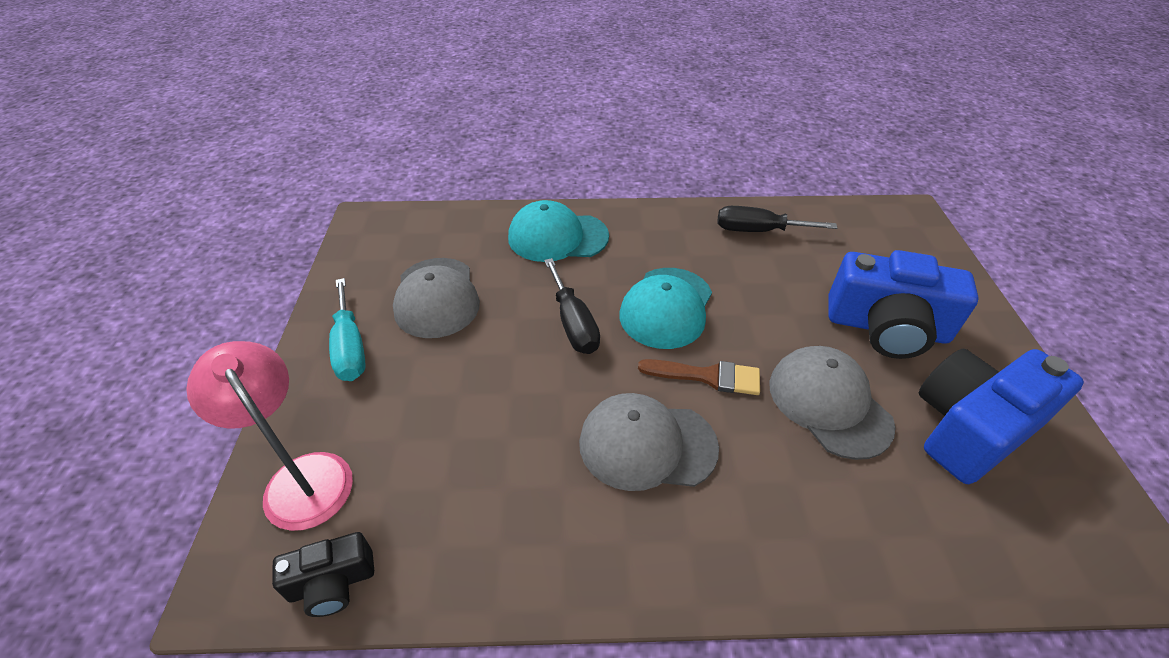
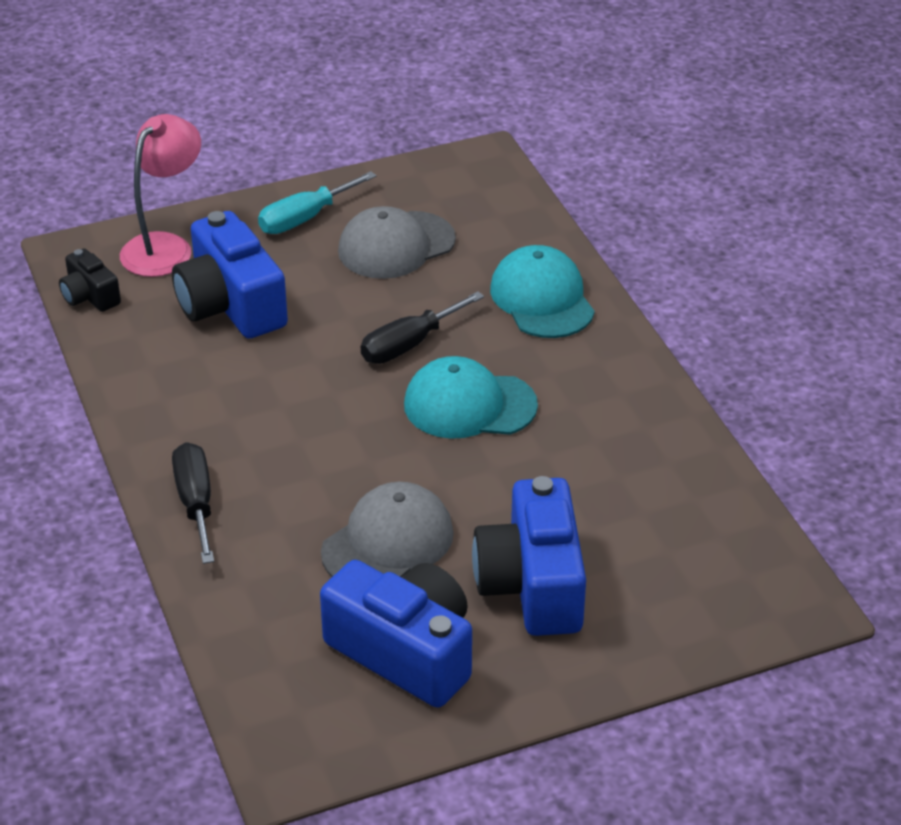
camera: 70 degrees right, 5 degrees down
(440, 439) = (230, 304): none -> blue camera
(647, 444) = (279, 425): grey cap -> none
(707, 376) = (382, 451): brown brush -> none
(758, 231) = (659, 459): black screwdriver -> black screwdriver (196, 503)

